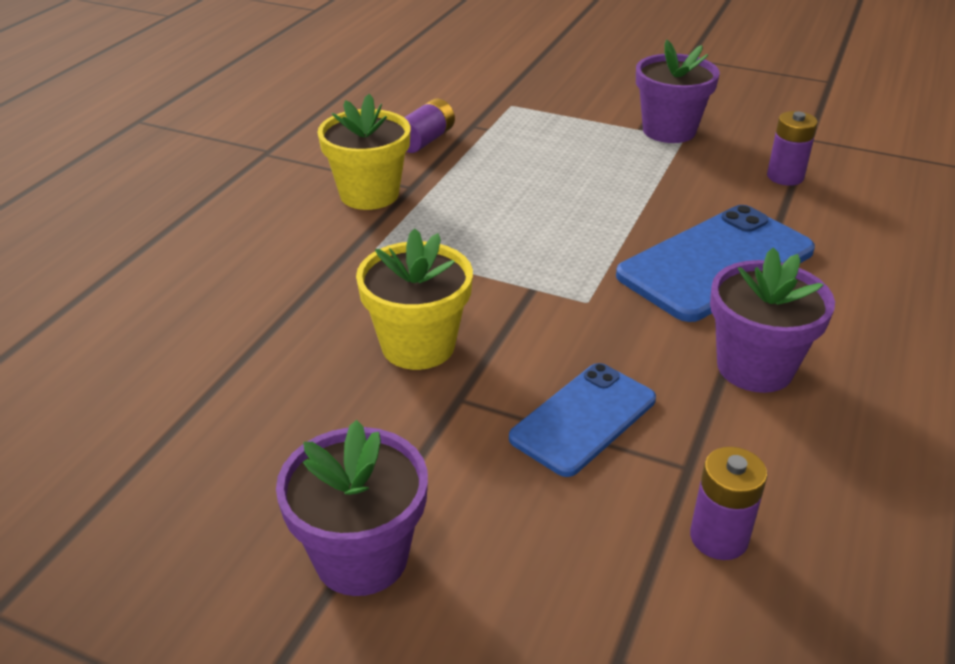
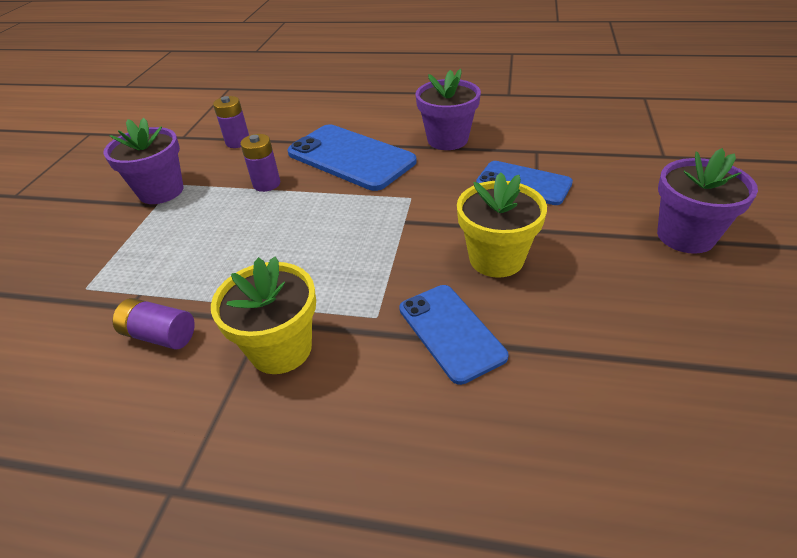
camera: 100 degrees left, 5 degrees up
(324, 288) = (451, 332): none -> blue phone
(719, 537) = (575, 140): purple battery -> purple battery (266, 184)

